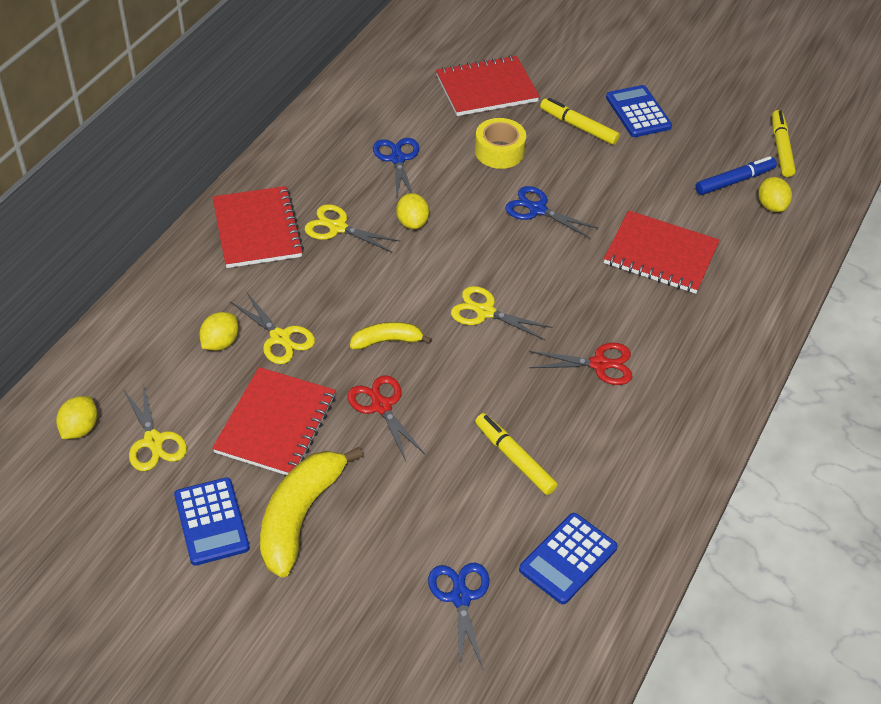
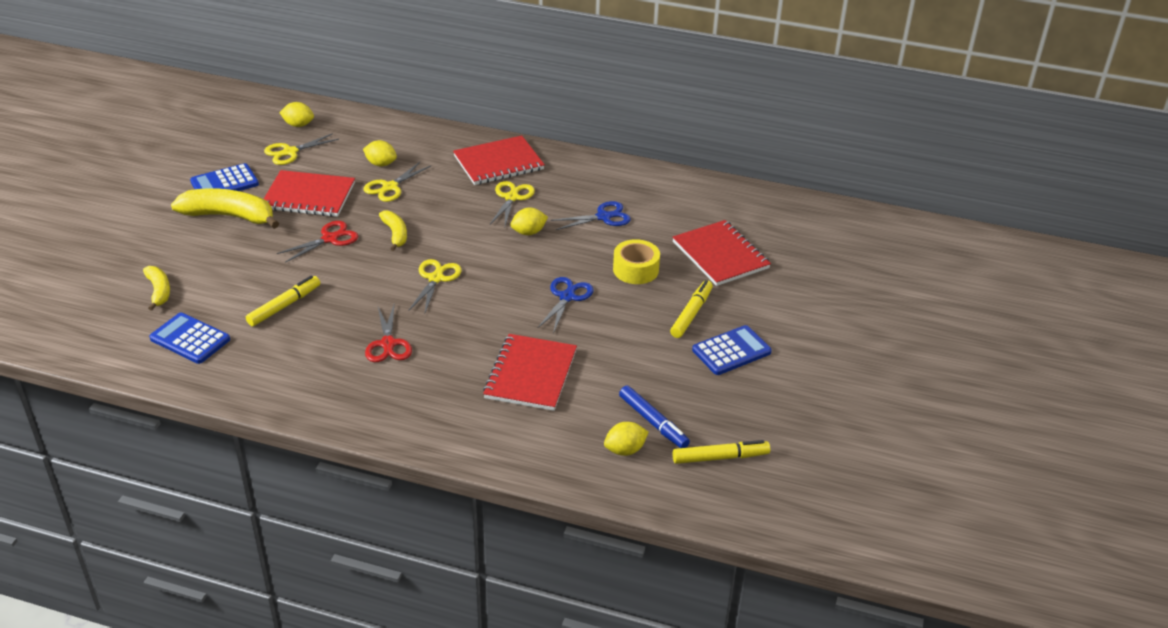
camera: 80 degrees right, 10 degrees down
(460, 597) = (159, 291): blue scissors -> yellow banana

